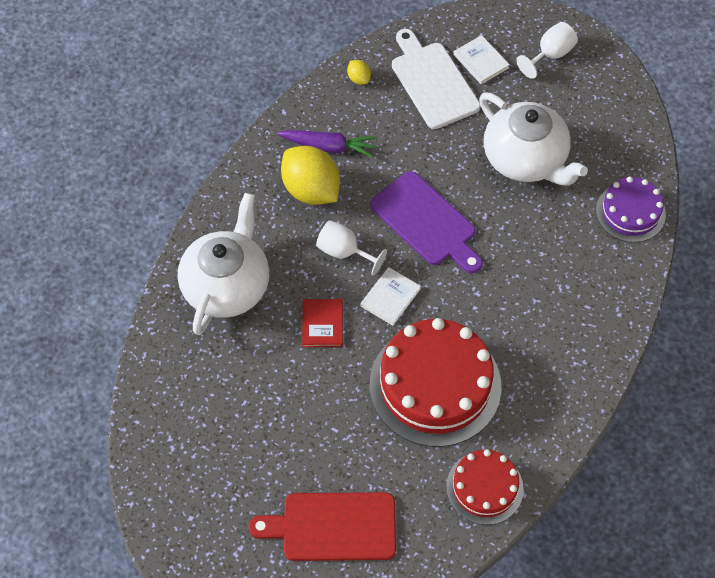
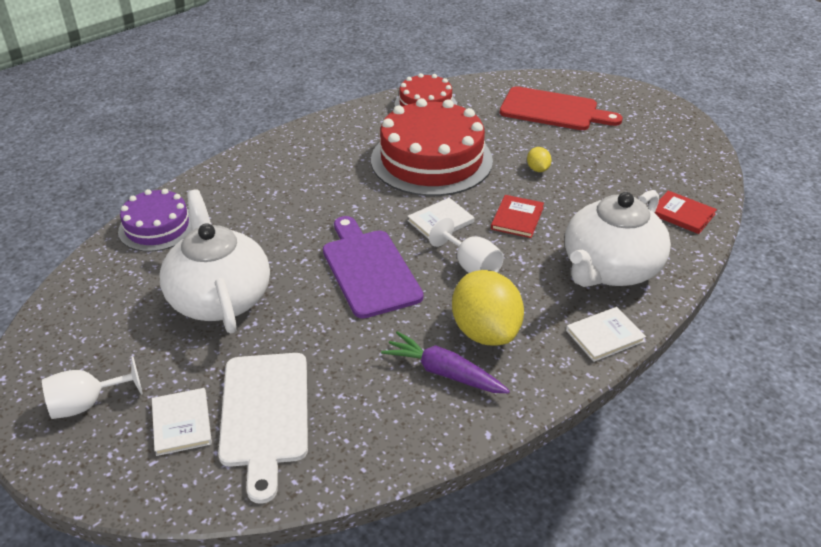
camera: 160 degrees left, 20 degrees down
(169, 380) = (682, 214): none -> red book
(220, 213) = (604, 336): none -> white book
(359, 79) = (362, 449): yellow lemon -> yellow lemon (538, 169)

